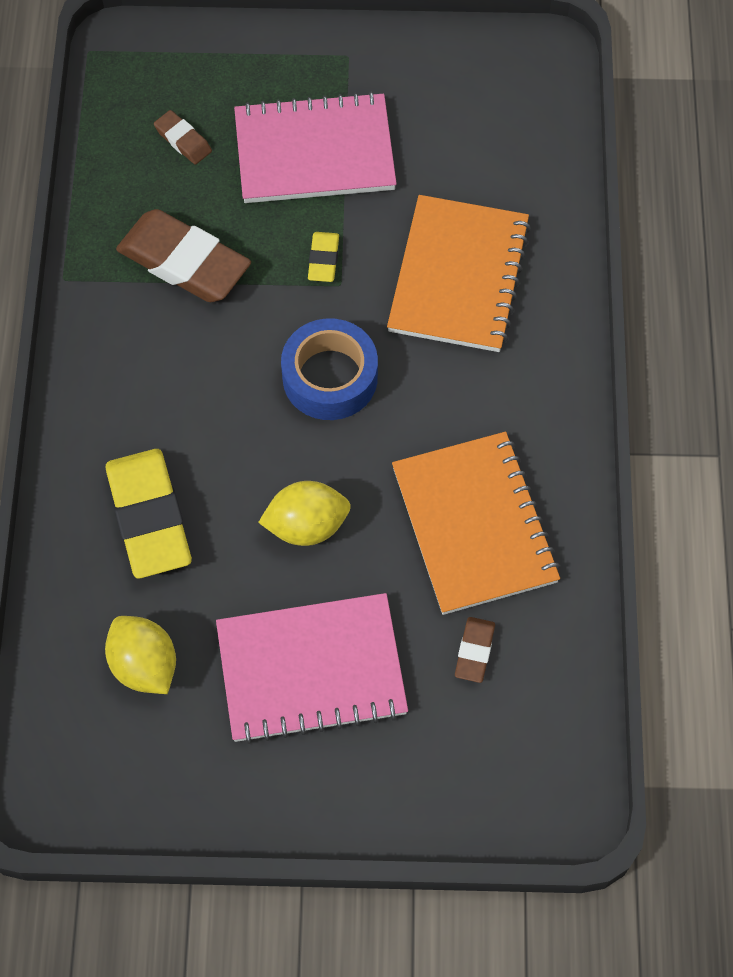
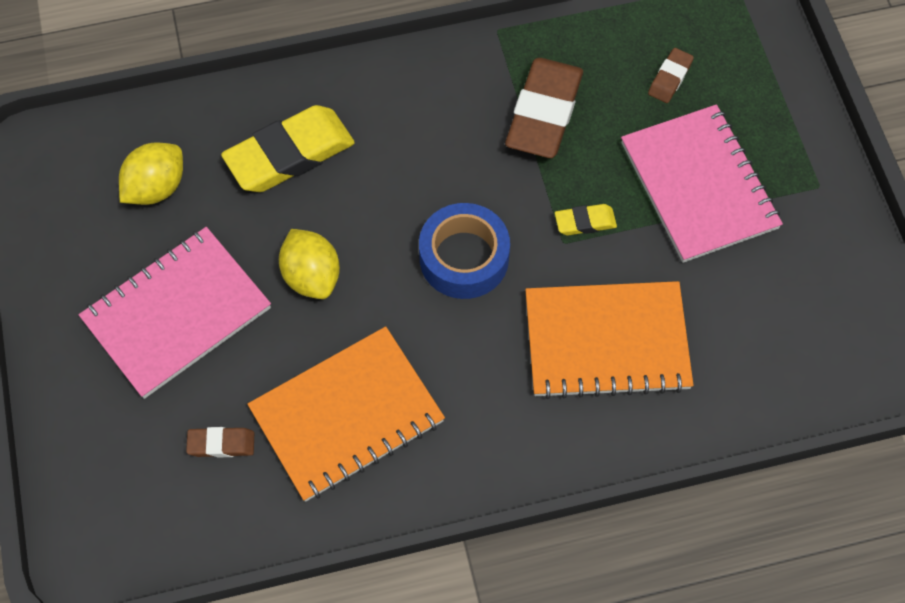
camera: 75 degrees right, 0 degrees up
(311, 670) = (177, 314): pink notebook -> pink notebook turned 75 degrees clockwise

